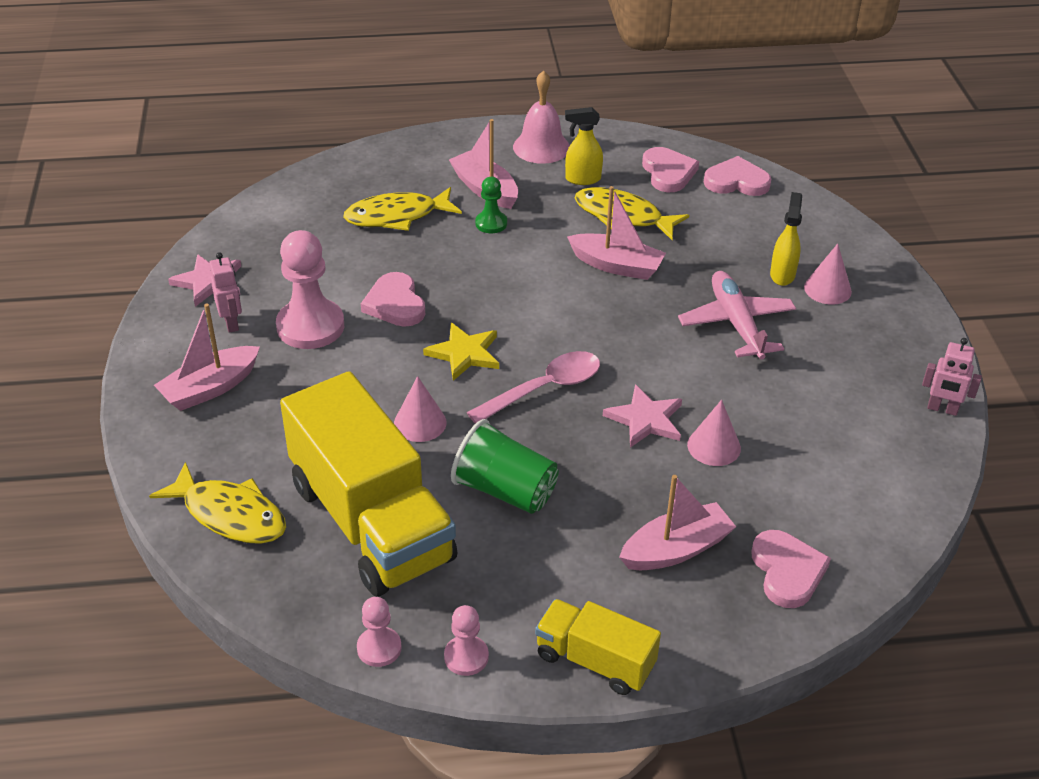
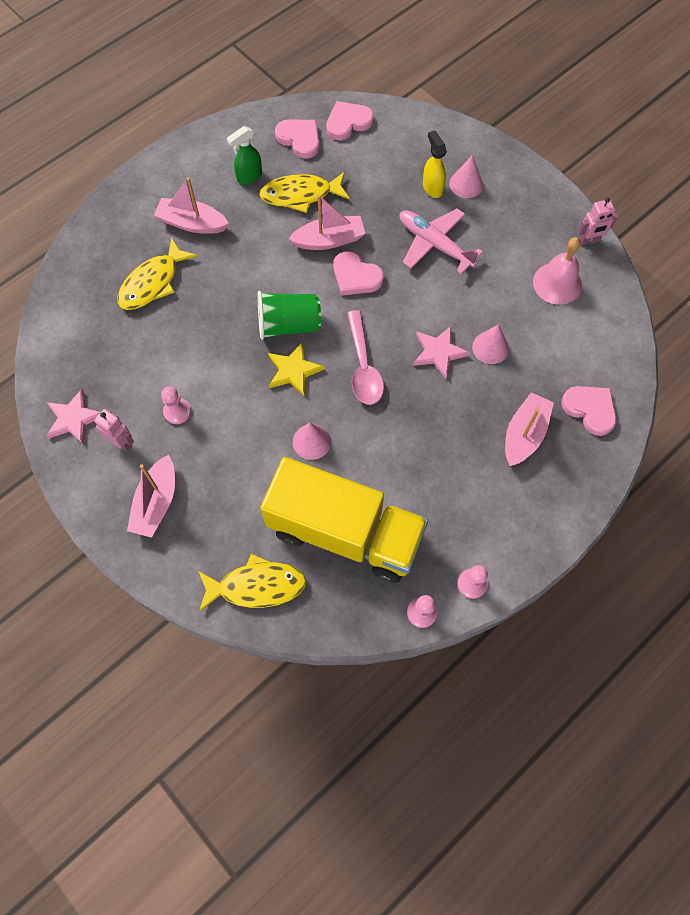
camera: 35 degrees left, 25 degrees up
(310, 326) = (177, 411): pink pawn -> pink pawn, size x0.52
(395, 304) = (216, 358): pink heart -> pink heart (356, 276)
(491, 223) = (221, 251): green pawn -> none
(505, 490) = (401, 457): green cup -> green cup (288, 325)
(541, 147) = (198, 163): pink bell -> pink bell (557, 283)
(544, 388) = (363, 367): pink spoon -> pink spoon turned 150 degrees clockwise
(582, 179) = (249, 177): yellow spray bottle -> green spray bottle
(595, 661) = (539, 537): yellow truck -> none

